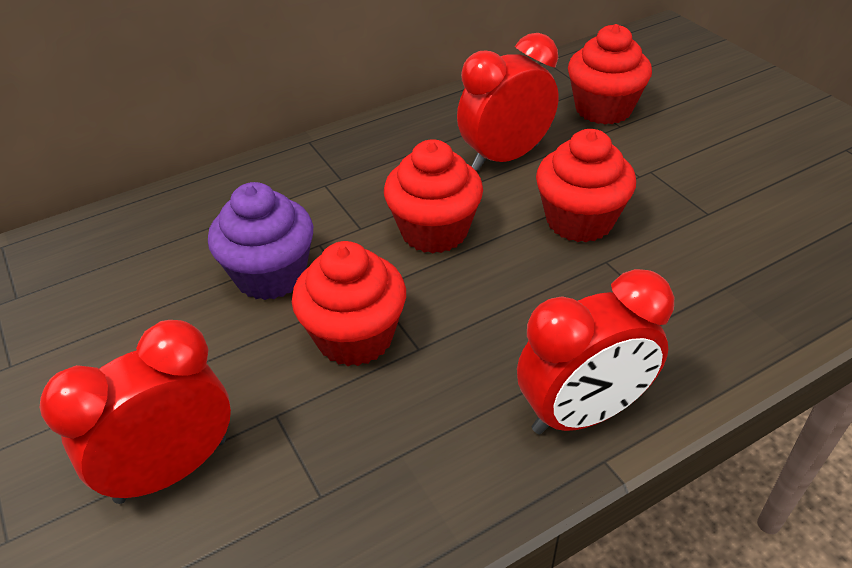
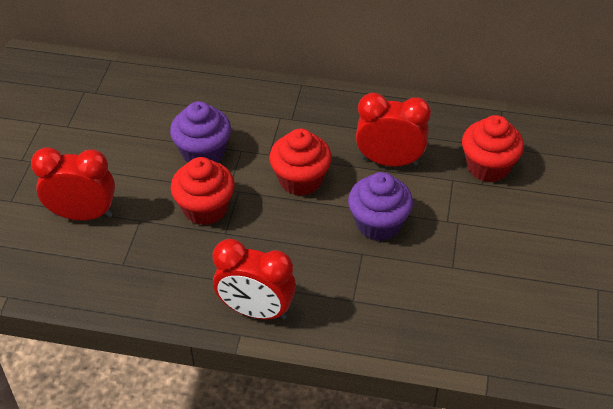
camera: 40 degrees right, 5 degrees up
(579, 220) = (378, 223): red cupcake -> purple cupcake

